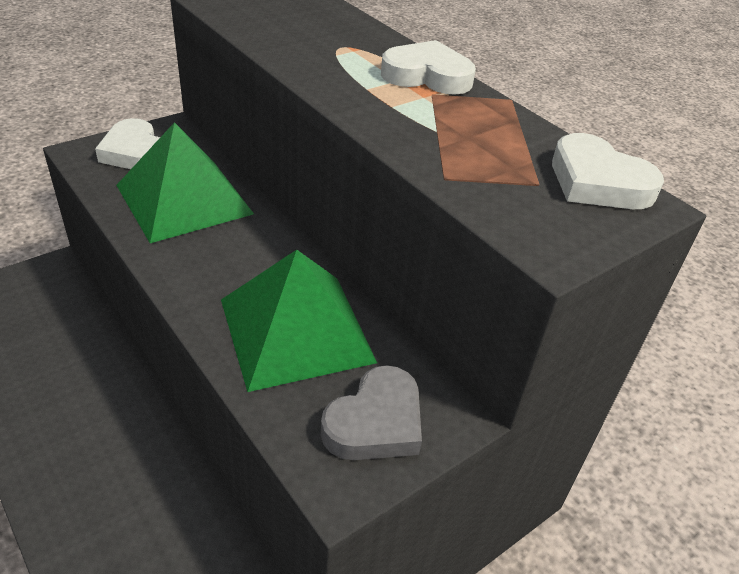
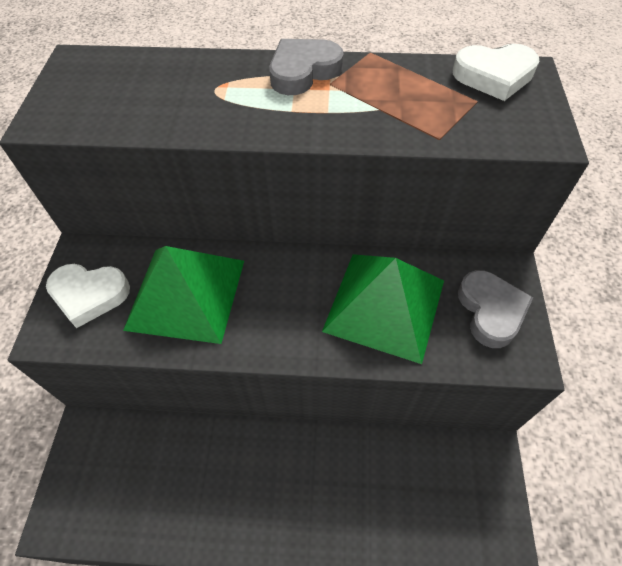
camera: 45 degrees left, 15 degrees up
(427, 76) = (303, 71): white heart -> grey heart

